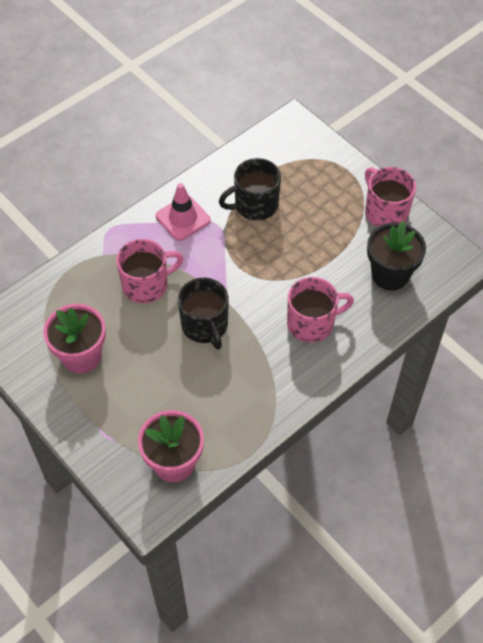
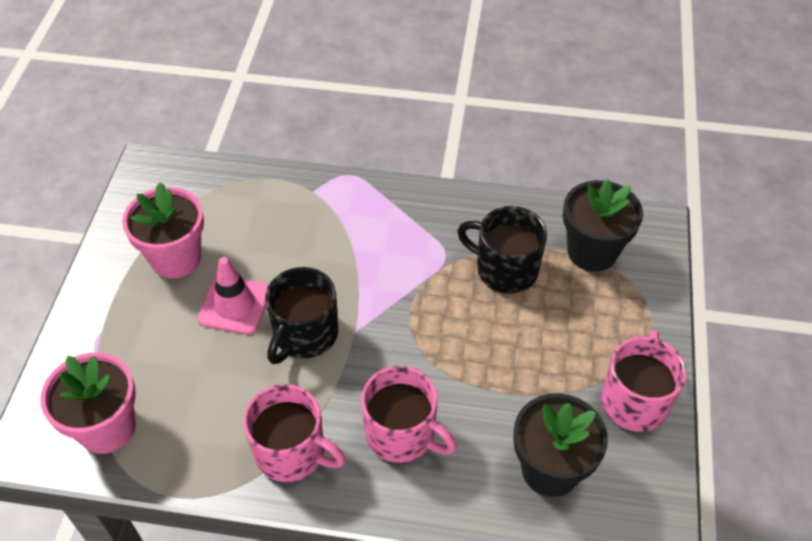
camera: 50 degrees right, 5 degrees down
(146, 285) = (309, 250): pink mug -> pink mug (292, 452)
(183, 218) = (422, 221): pink traffic cone -> pink traffic cone (234, 305)
(282, 160) = (592, 252): none -> black flower pot

